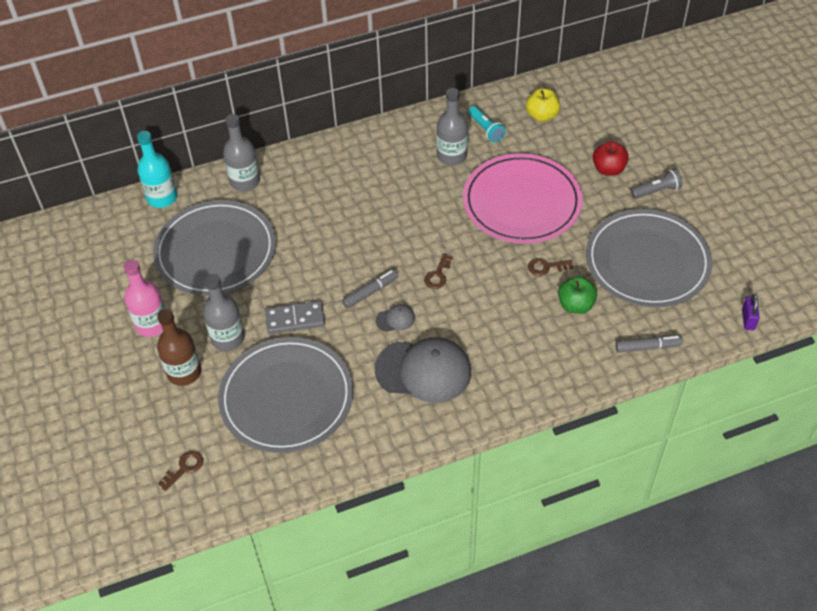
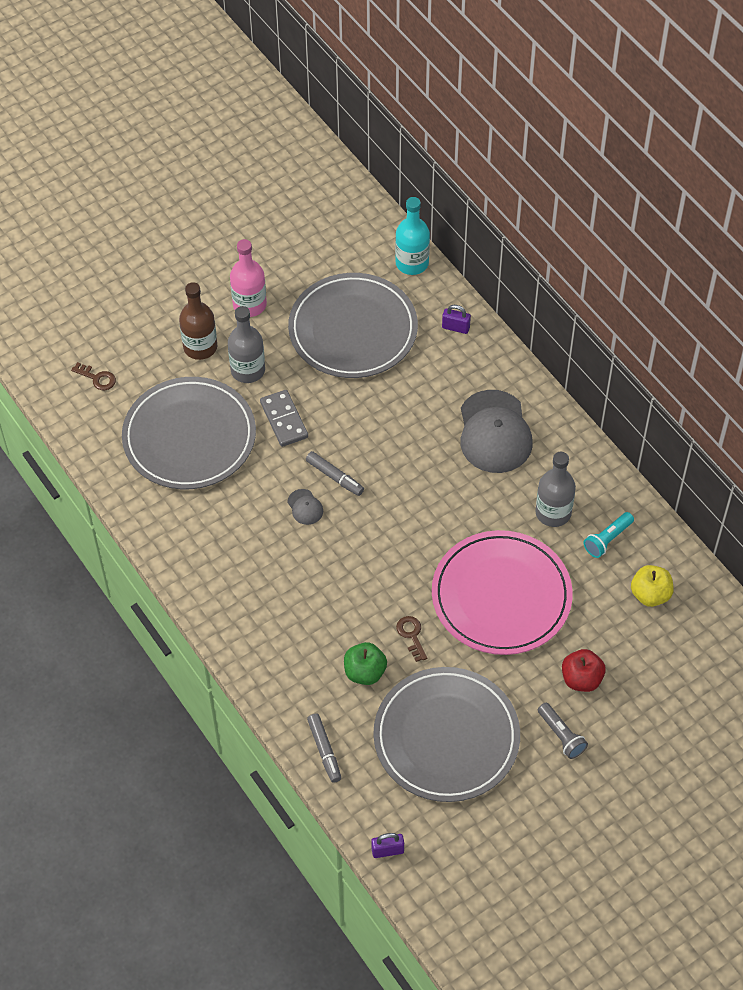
camera: 75 degrees right, 5 degrees up
(245, 181) = (455, 327): grey bottle -> purple padlock
(423, 371) = (246, 545): grey cap -> grey cap (494, 432)
(438, 275) = (373, 533): brown key -> none

